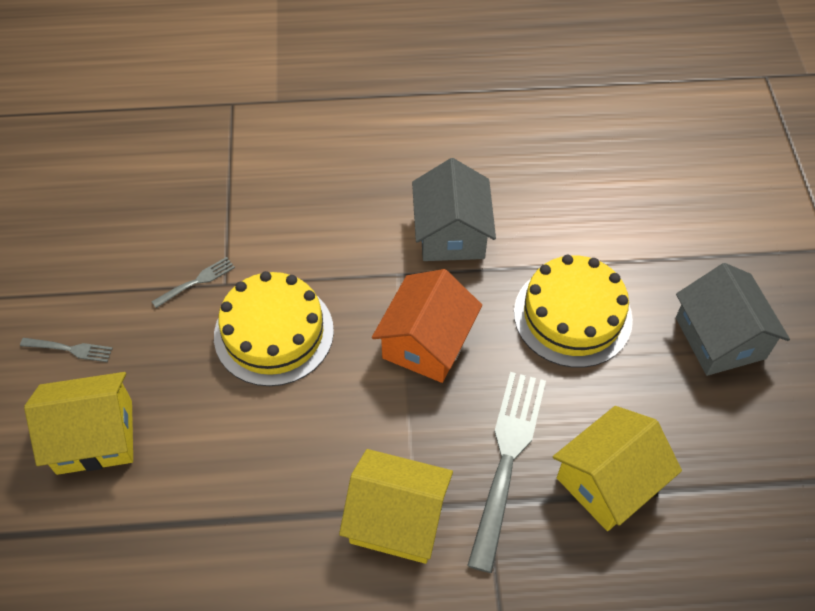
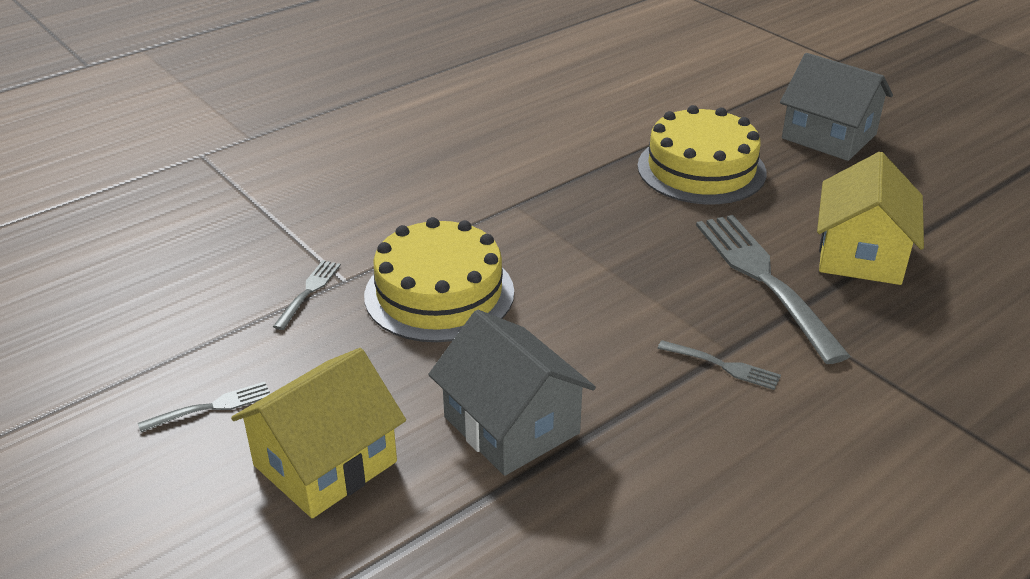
camera: 35 degrees left, 20 degrees down
(397, 519) = (722, 366): yellow house -> grey fork
(426, 342) = (598, 237): orange house -> none
(451, 233) = (533, 160): grey house -> grey house (511, 425)

